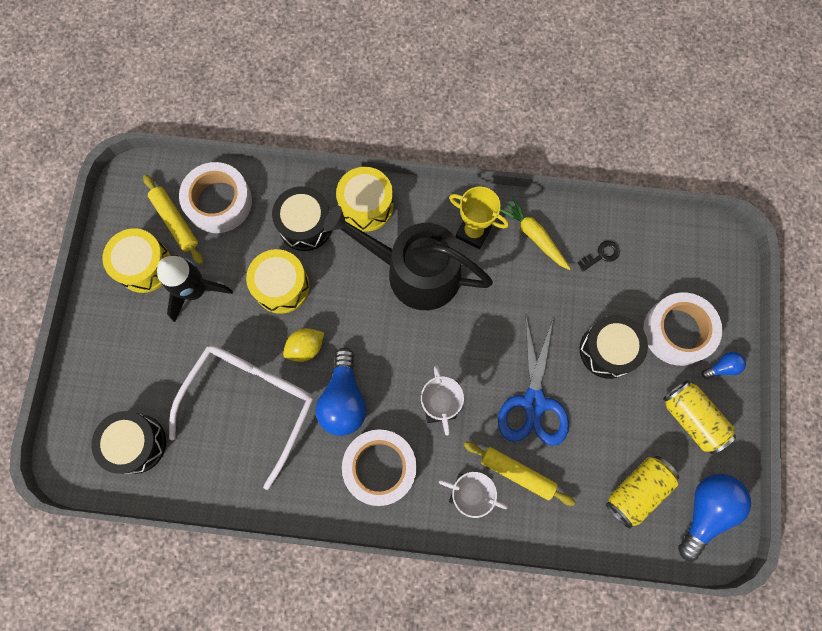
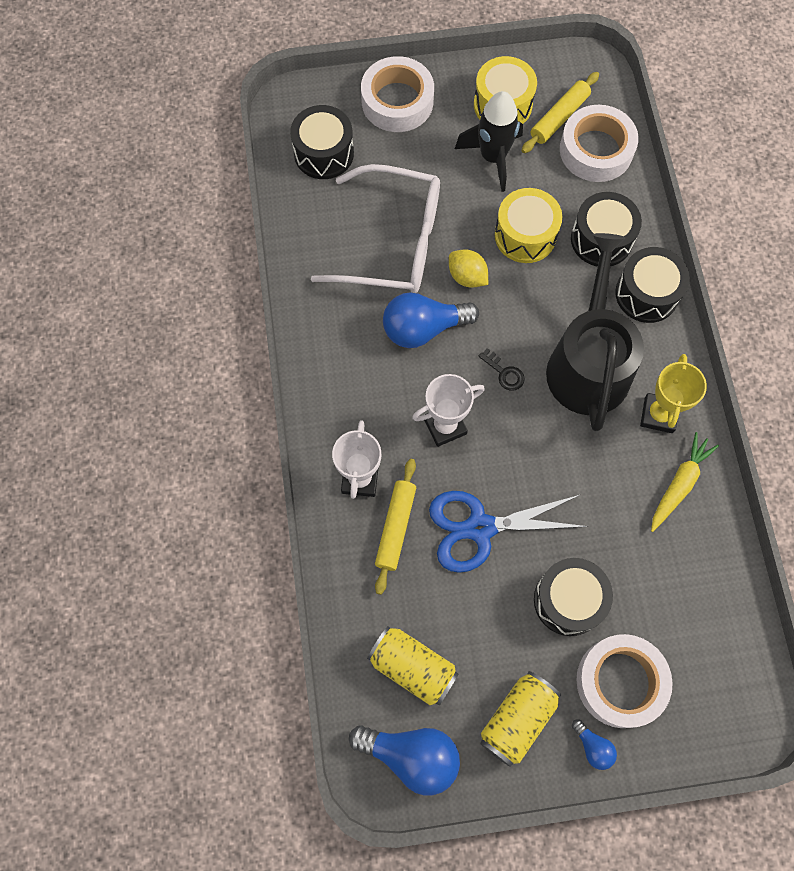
camera: 75 degrees right, 5 degrees down
(366, 206) = (646, 294): yellow drum -> black drum
(380, 467) = (362, 383): white tape -> white tape (397, 101)
(601, 255) = (684, 569): black key -> black key (504, 373)

